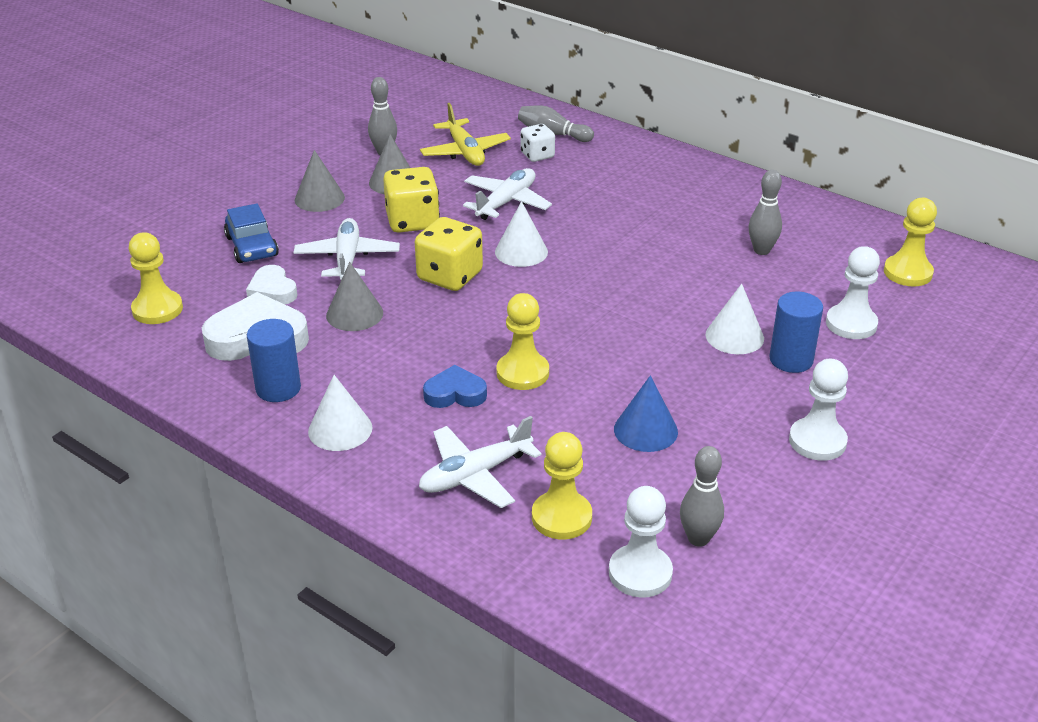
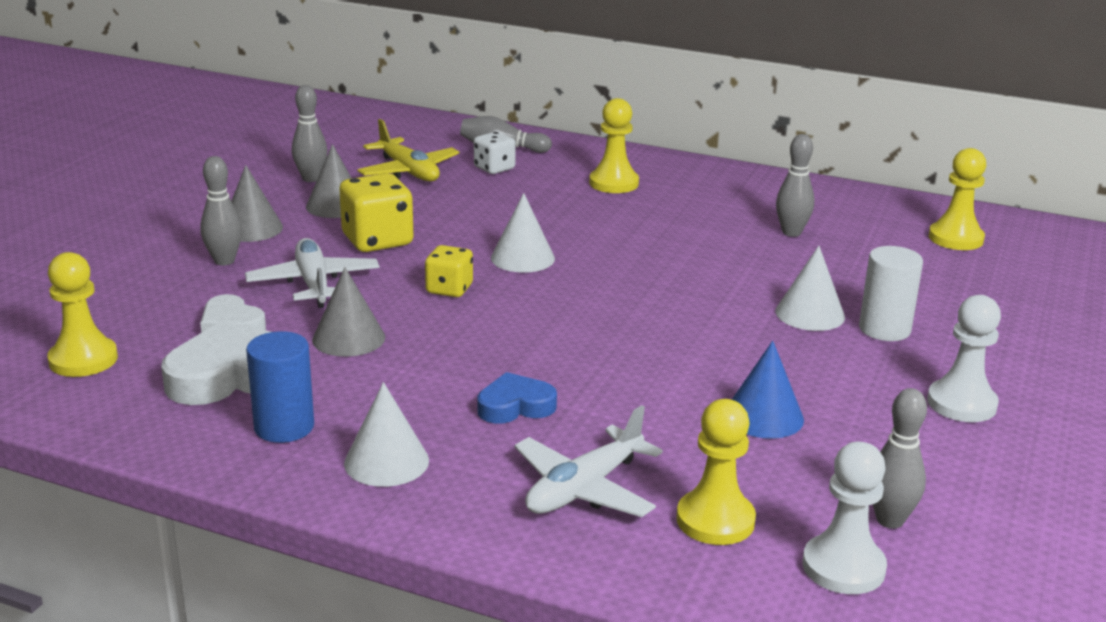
camera: 15 degrees left, 10 degrees down
(252, 246) = (185, 283): blue car -> none
(288, 228) = (224, 261): none -> grey bowling pin
(450, 276) = (449, 289): yellow dice -> yellow dice, size x0.61
(506, 202) = (481, 213): white plane -> none
(522, 373) = (587, 376): yellow pawn -> yellow pawn (613, 183)
(791, 360) = (884, 329): blue cylinder -> white cylinder
(851, 324) = (927, 289): white pawn -> none

